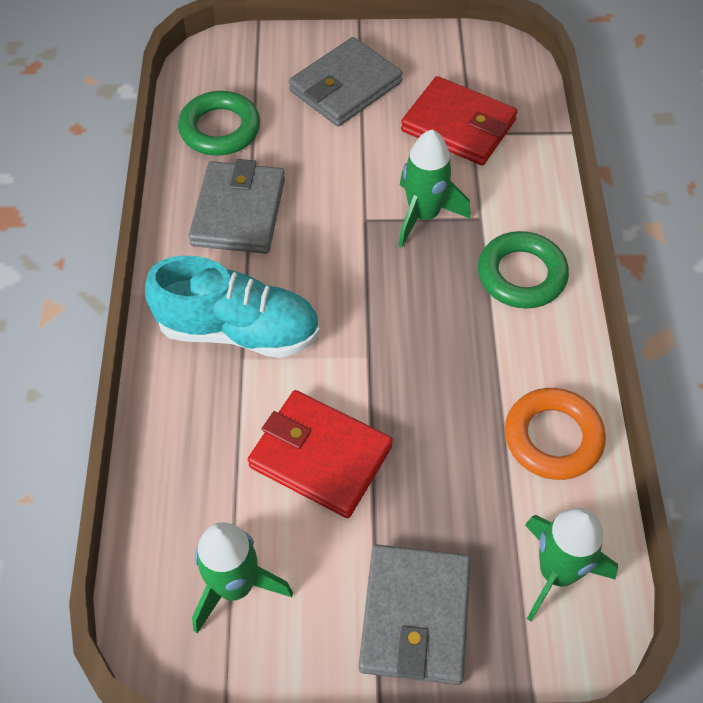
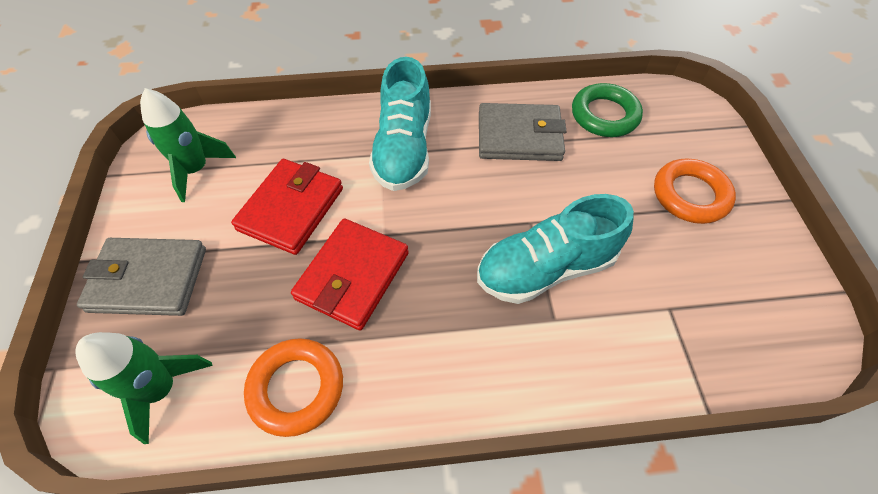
camera: 85 degrees right, 0 degrees up
(345, 87) = (690, 195): grey wallet -> orange ring
(424, 215) = (545, 268): green rocket -> turquoise shoe
(458, 126) = (675, 295): red wallet -> red wallet (352, 276)
(521, 275) = (487, 359): green ring -> none

